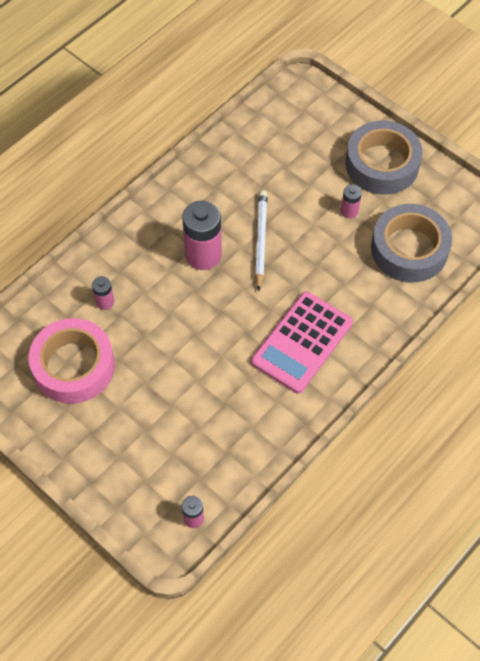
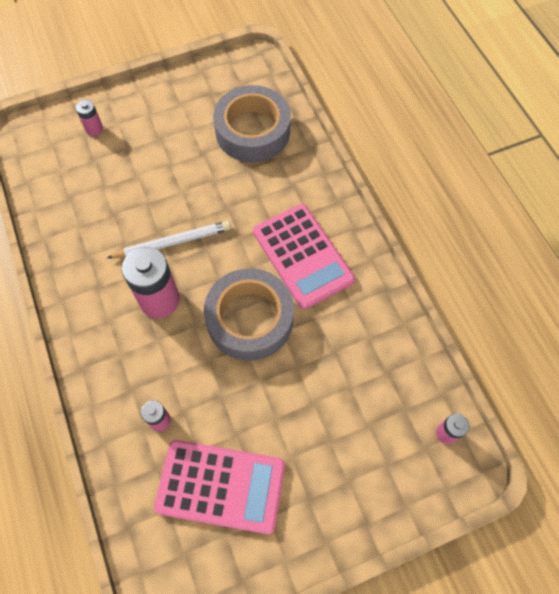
camera: 65 degrees left, 5 degrees up
(73, 366) = (221, 486): pink tape -> pink calculator
(260, 240) = (173, 242): white pencil -> white pencil turned 135 degrees clockwise
(349, 211) = (186, 157): pink battery -> pink battery (94, 129)
(382, 164) = (153, 111): grey tape -> grey tape (250, 319)

